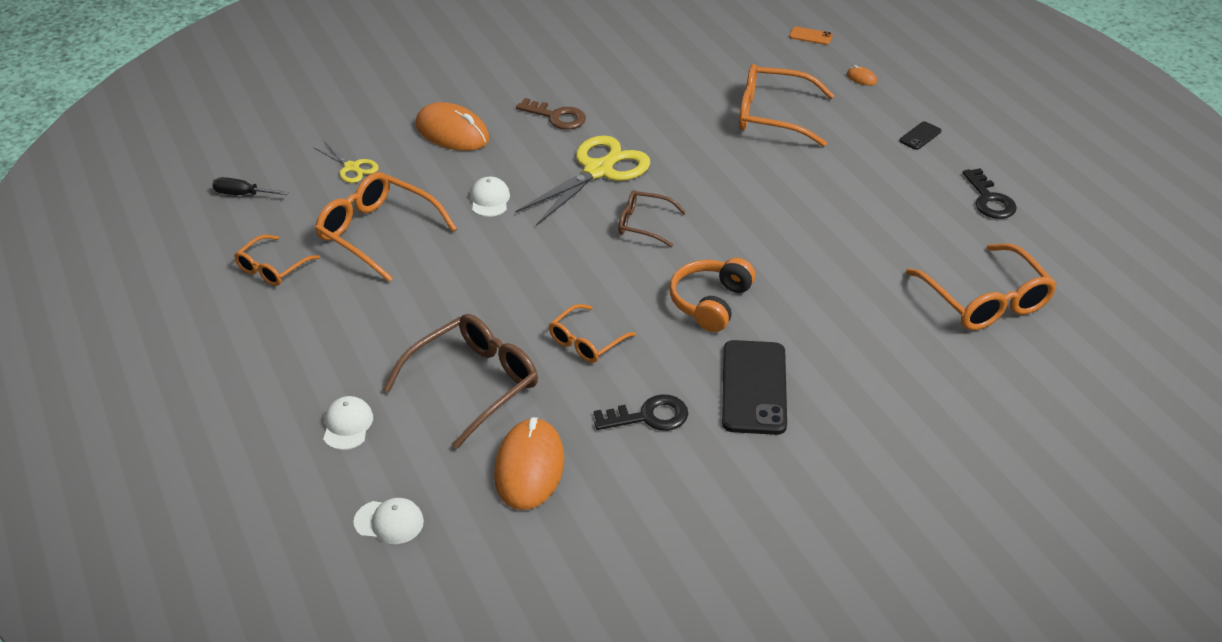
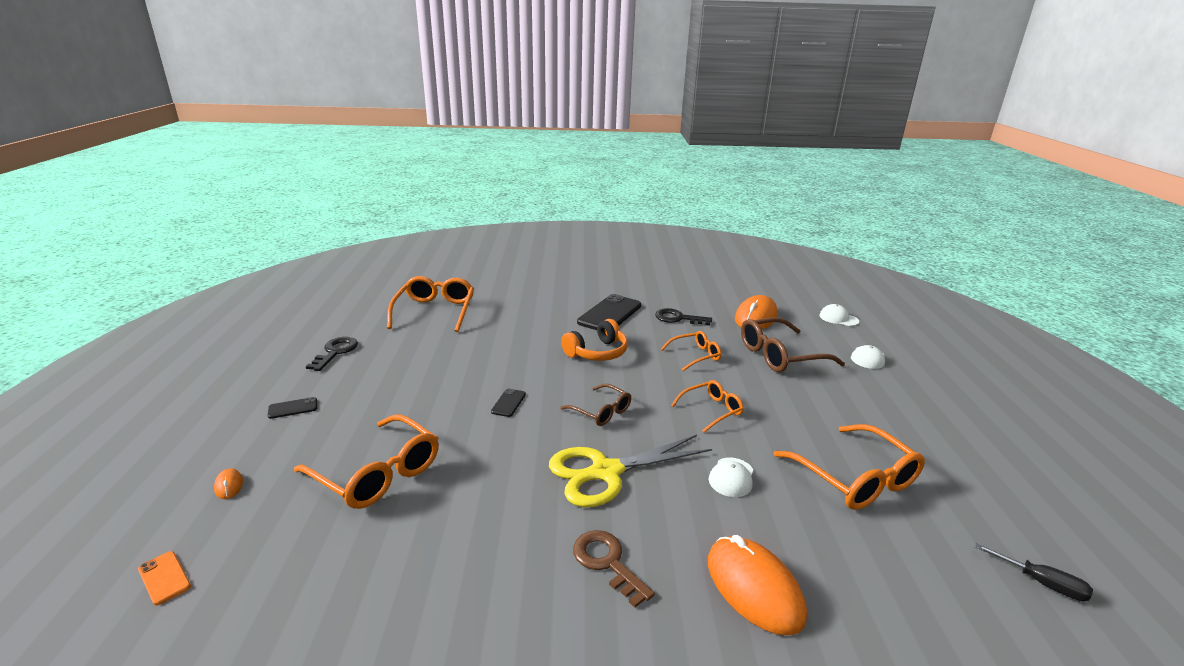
camera: 155 degrees left, 15 degrees down
(273, 268) = (962, 476): orange glasses -> orange glasses (711, 410)
(352, 167) = (896, 576): yellow scissors -> none
(741, 203) = (508, 403): none -> black phone

